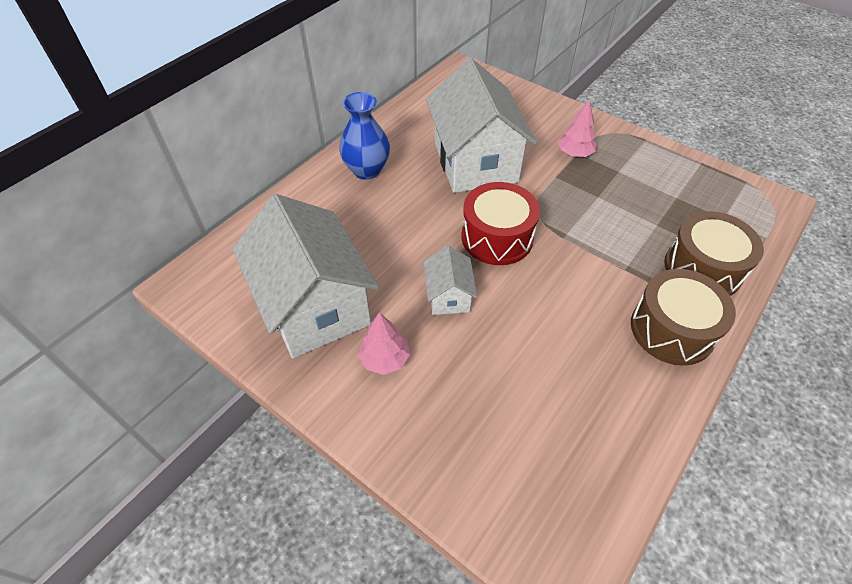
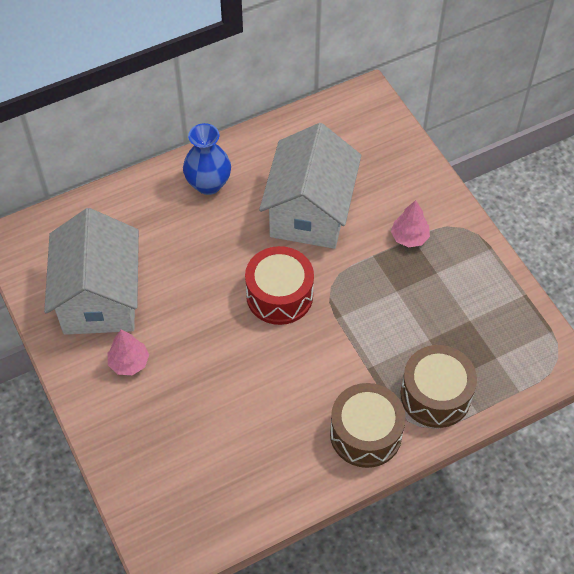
camera: 25 degrees right, 5 degrees up
(448, 296) = (207, 331): white house -> none

